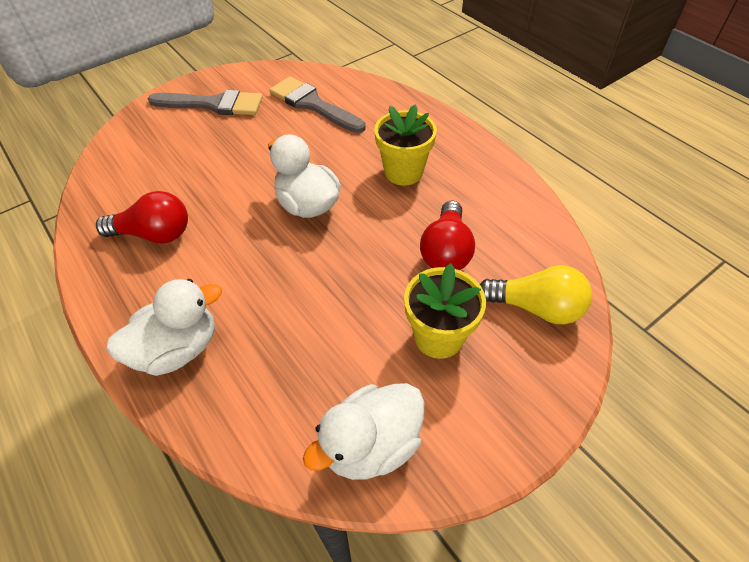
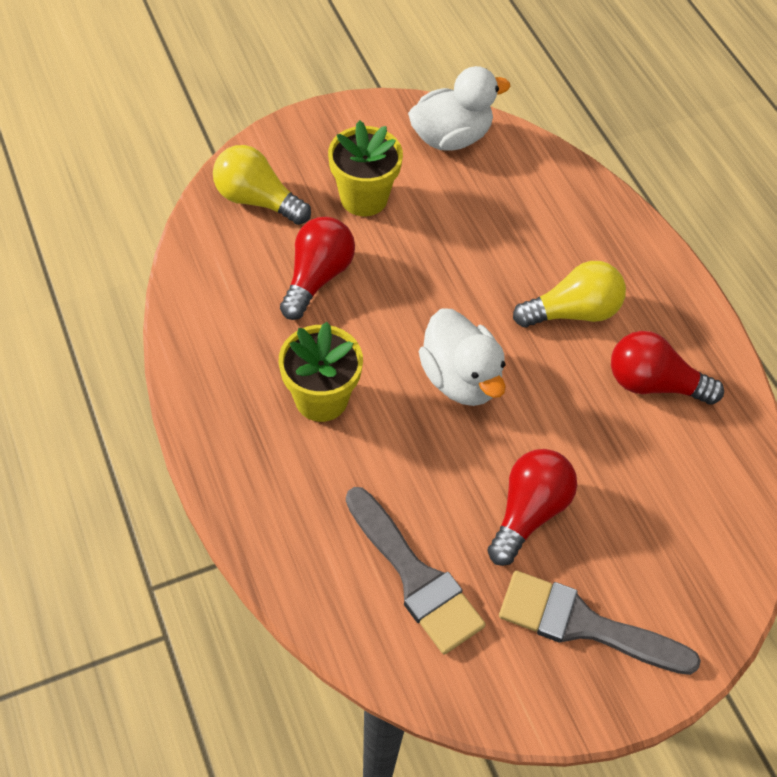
camera: 170 degrees left, 5 degrees up
(177, 349) = (613, 246): white duck -> none
(220, 274) = (573, 312): none -> yellow light bulb
(249, 143) = (528, 512): none -> red light bulb

